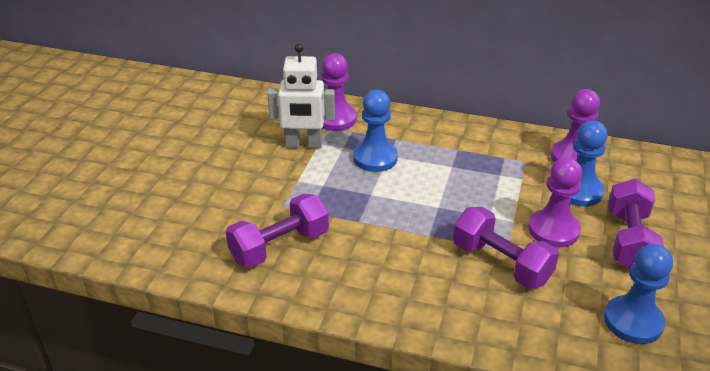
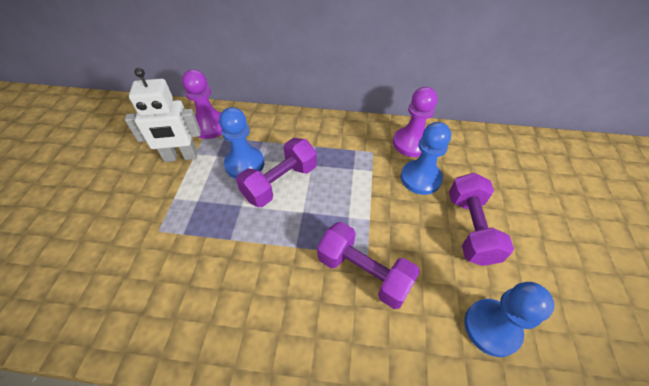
camera: 10 degrees left, 15 degrees up
(279, 246) = (151, 284): purple dumbbell -> purple dumbbell (280, 183)
(553, 230) = (405, 225): purple pawn -> none

